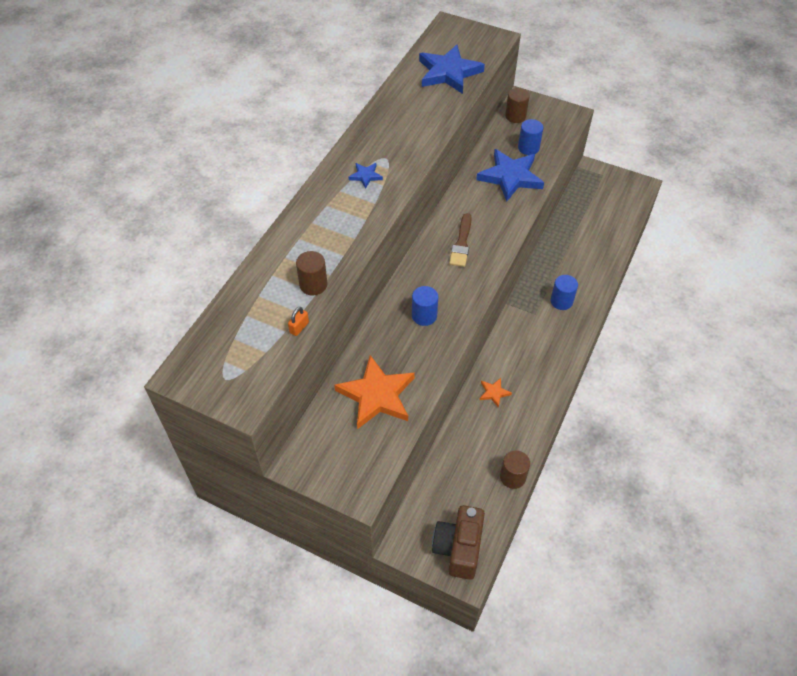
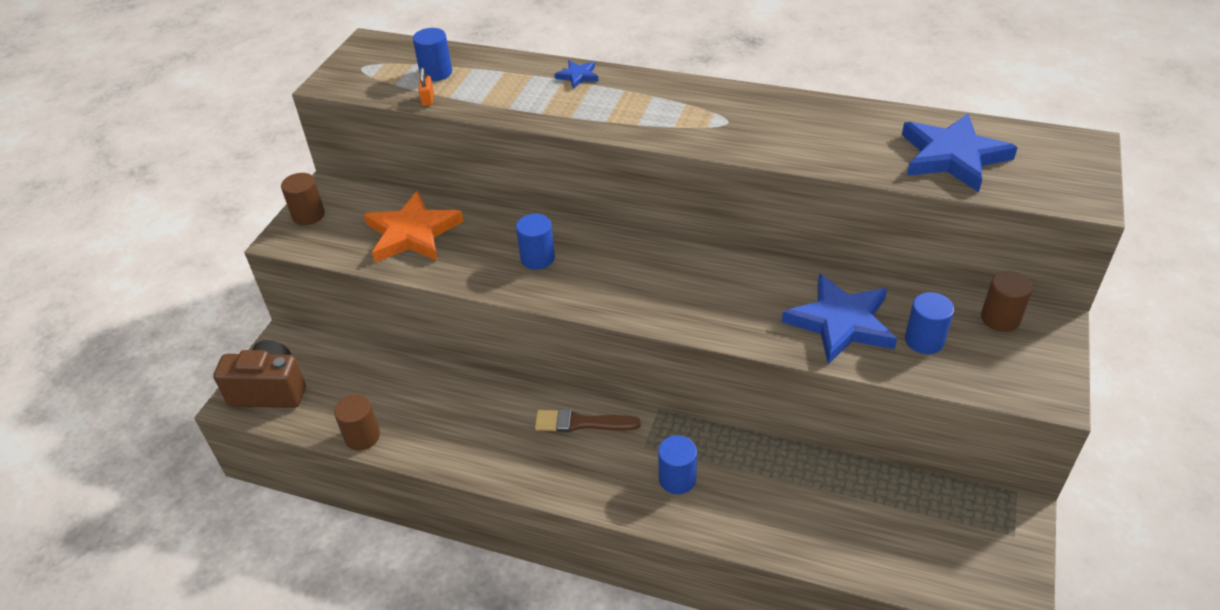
camera: 85 degrees right, 10 degrees down
(258, 321) = (436, 73): none -> blue cylinder
(299, 327) = (427, 99): orange padlock -> orange padlock turned 60 degrees clockwise
(313, 285) = (491, 99): brown cylinder -> brown cylinder (308, 215)
(365, 176) = (686, 111): blue star -> blue star (578, 76)
(461, 243) = (677, 280): brown brush -> brown brush (581, 423)
(494, 393) = (494, 407): orange star -> none

